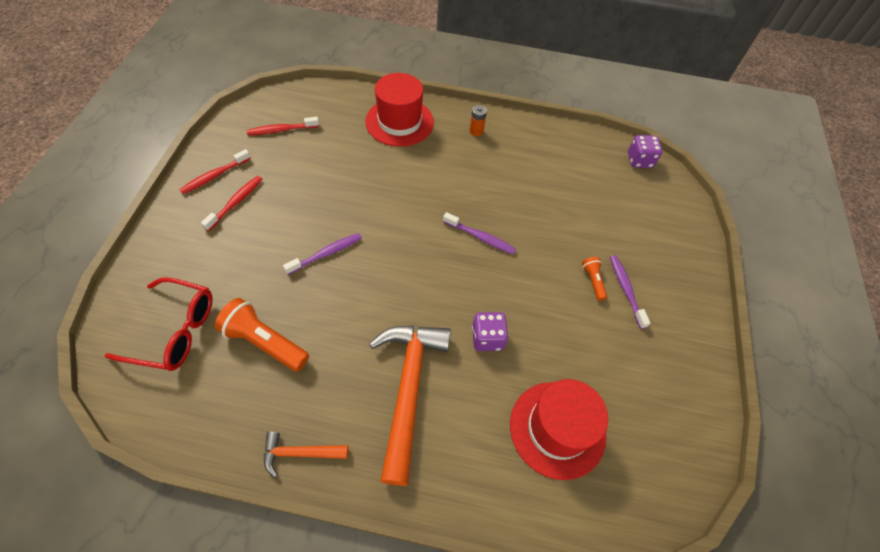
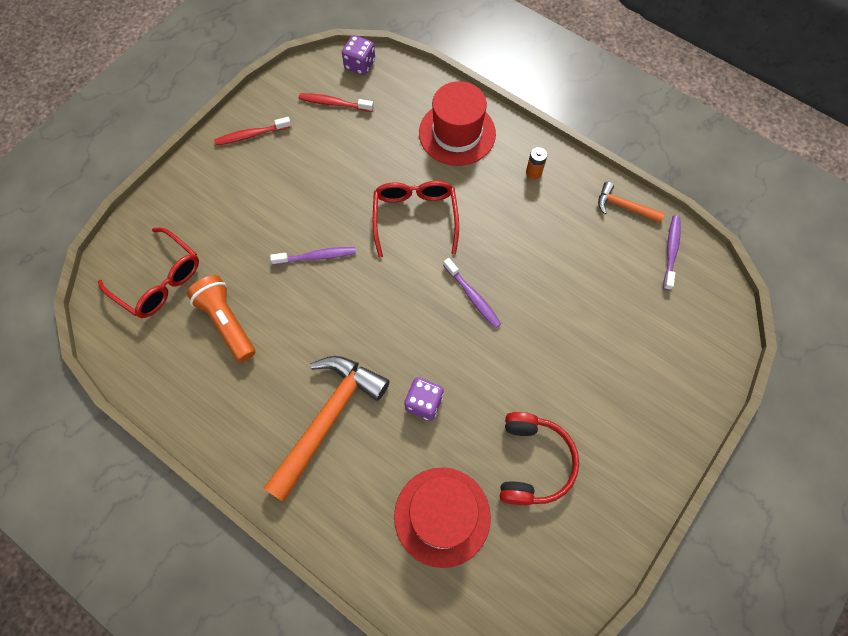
camera: 30 degrees right, 10 degrees up
(236, 202) = (259, 171): red toothbrush -> none
(300, 453) = (213, 434): orange hammer -> orange hammer (624, 207)
(398, 193) = (415, 217): none -> red glasses
(593, 281) = (563, 390): orange flashlight -> none
(604, 348) = (533, 462): none -> red headphones
(626, 289) = (592, 413): purple toothbrush -> purple toothbrush (671, 251)
(639, 160) = (702, 273): purple dice -> purple dice (360, 64)

